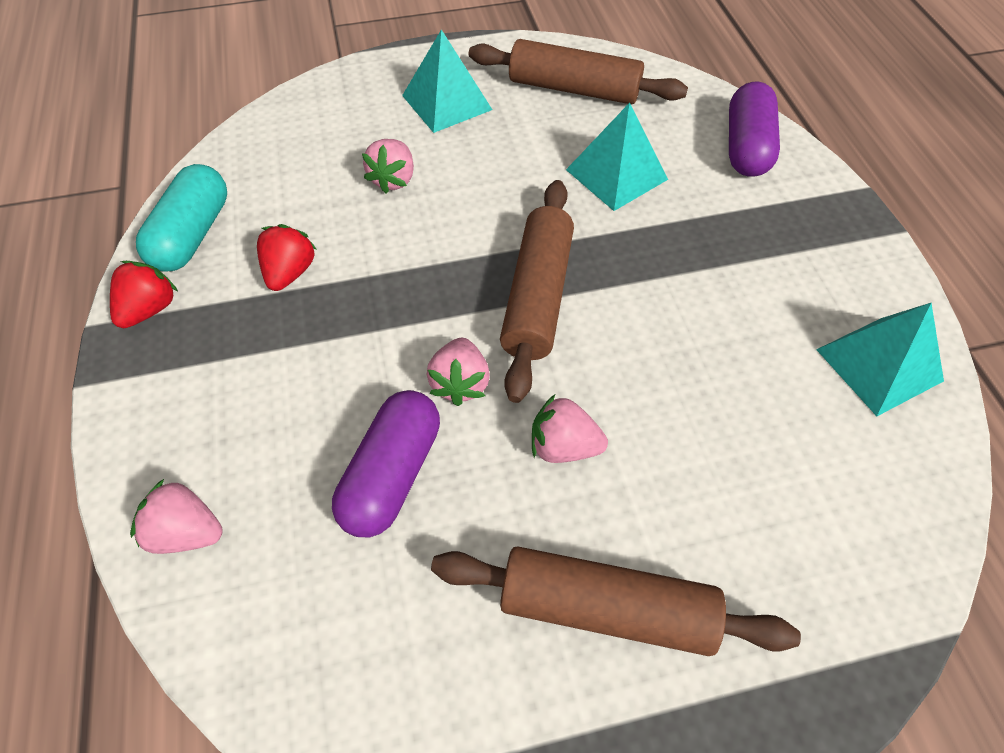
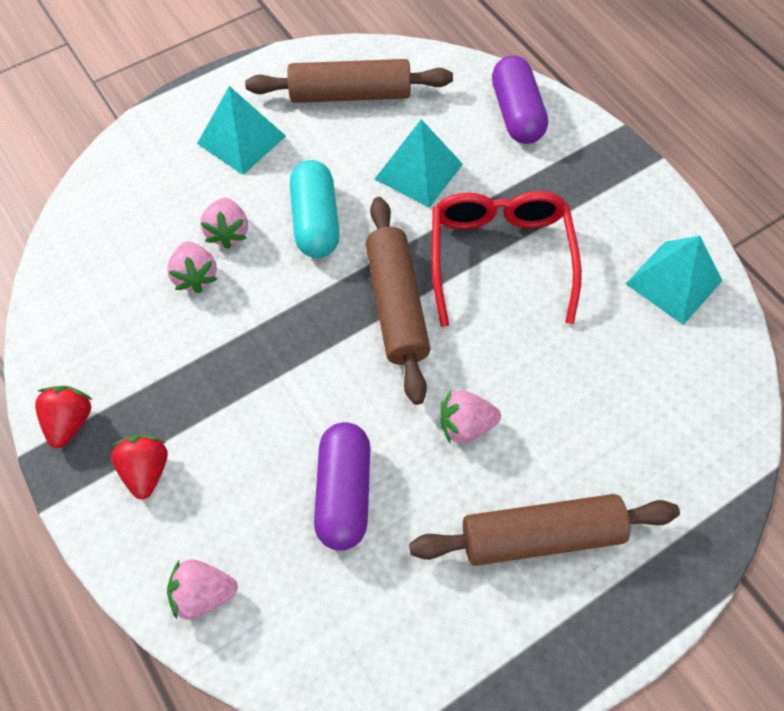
camera: 20 degrees left, 5 degrees up
(193, 234) = (71, 340): turquoise capsule -> turquoise capsule (316, 221)
(290, 272) = (178, 349): red strawberry -> red strawberry (146, 471)
(460, 383) = (365, 401): pink strawberry -> pink strawberry (195, 276)
(674, 281) = (500, 258): none -> red glasses

